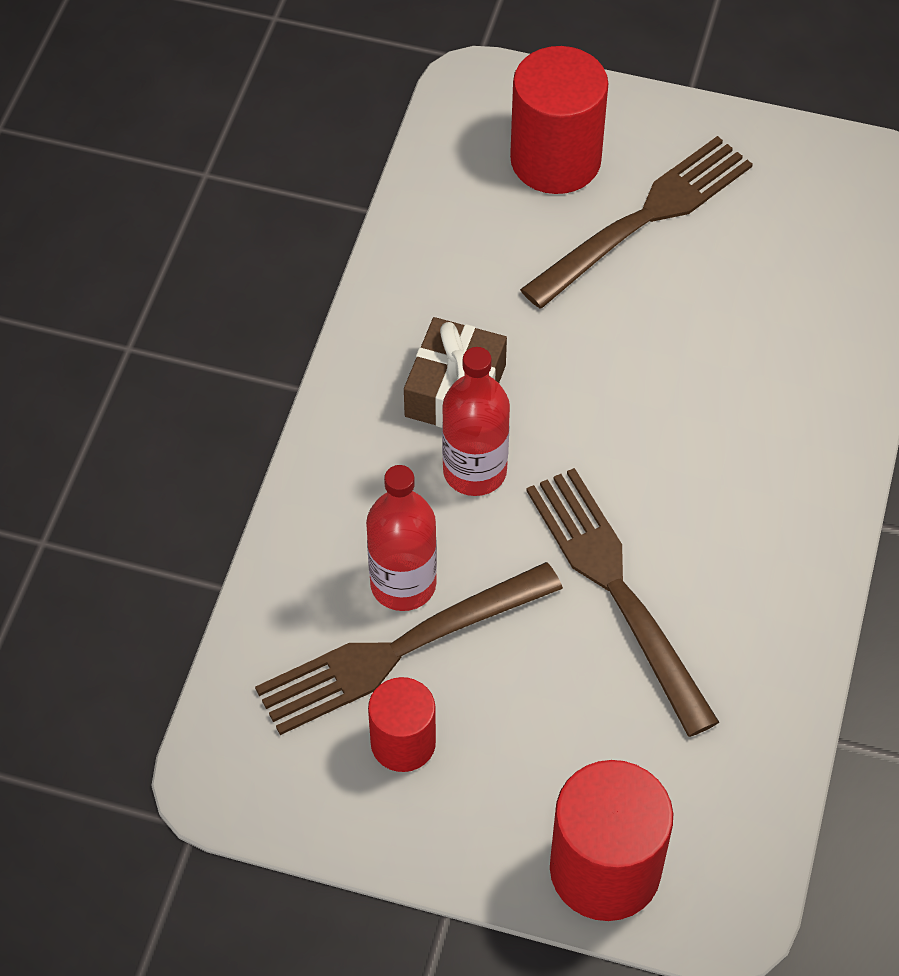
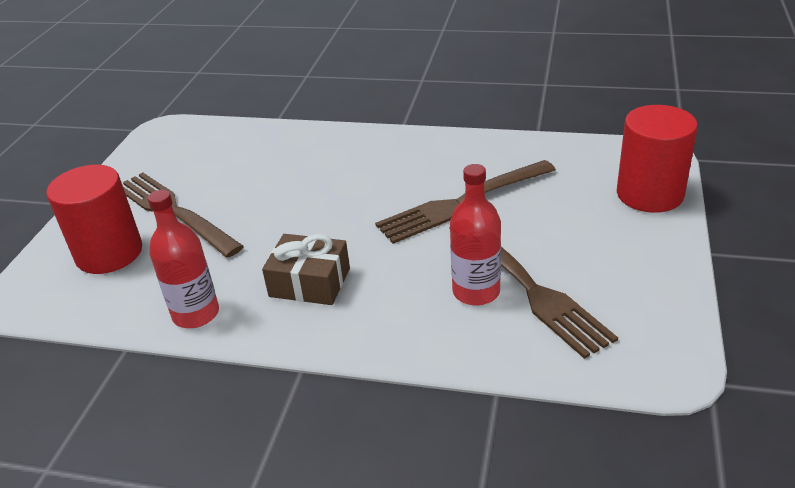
camera: 90 degrees left, 20 degrees down
(403, 743) = (600, 279): red cylinder -> none
(474, 471) = (378, 267): red bottle -> red bottle (196, 314)

